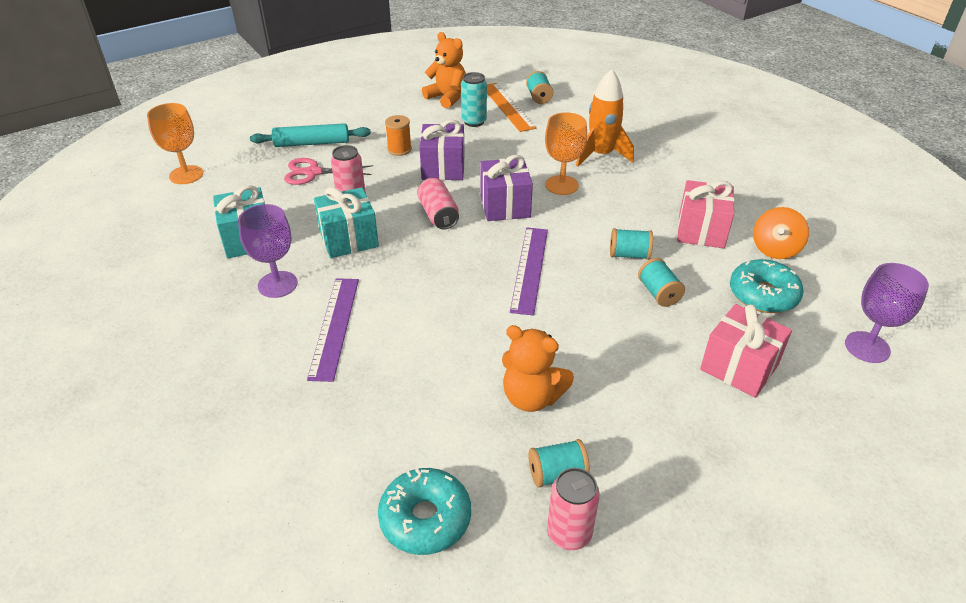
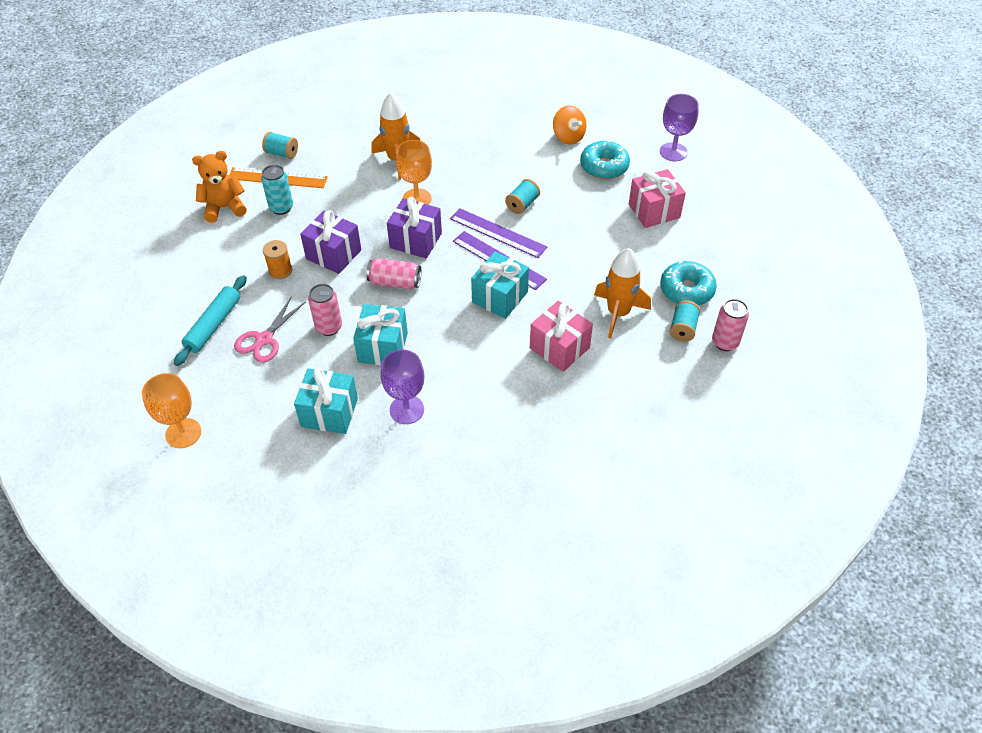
camera: 60 degrees left, 10 degrees up
(334, 327) = (482, 390): purple ruler -> purple ruler (497, 233)
(425, 518) = (680, 401): turquoise donut -> turquoise donut (686, 290)
(476, 290) = (500, 297): none -> turquoise gift
(531, 397) = (618, 313): orange teddy bear -> orange rocket
(658, 293) = (569, 210): turquoise spool -> none
(701, 231) = (525, 158): pink gift -> pink gift (559, 348)

